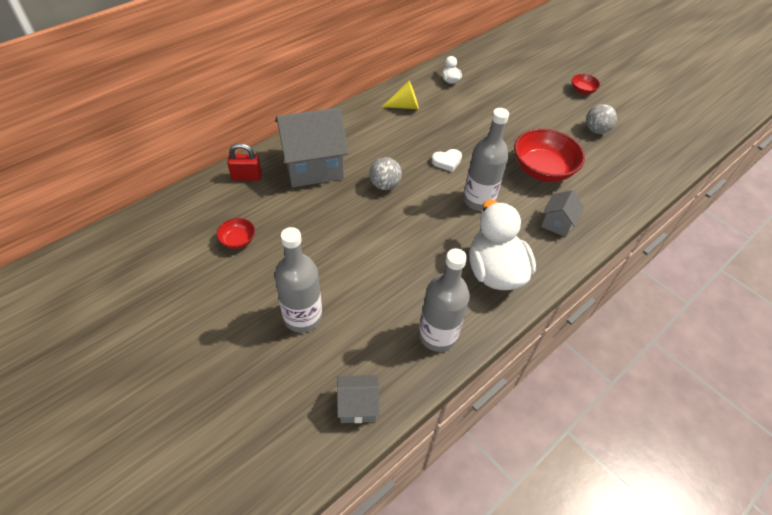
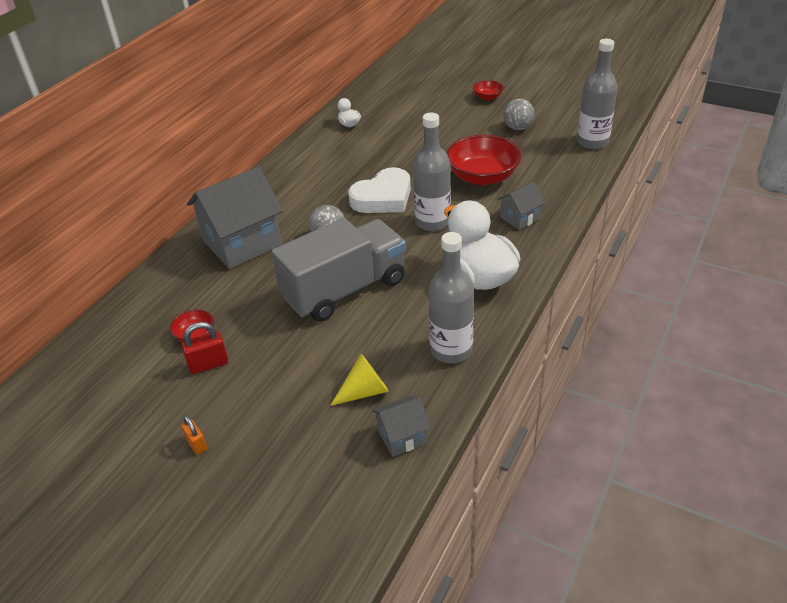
camera: 15 degrees left, 10 degrees down
(193, 344) = (196, 444): none -> orange padlock
(246, 177) = (173, 274): red padlock -> red padlock (208, 364)
(302, 317) = (303, 380): grey bottle -> grey bottle (592, 142)
(375, 241) = (344, 289): none -> grey truck
(405, 106) = (313, 160): yellow cone -> yellow cone (364, 391)
(447, 162) = (383, 198): white heart -> white heart, size x2.00
(557, 223) = (519, 218): grey house -> grey house turned 45 degrees clockwise

